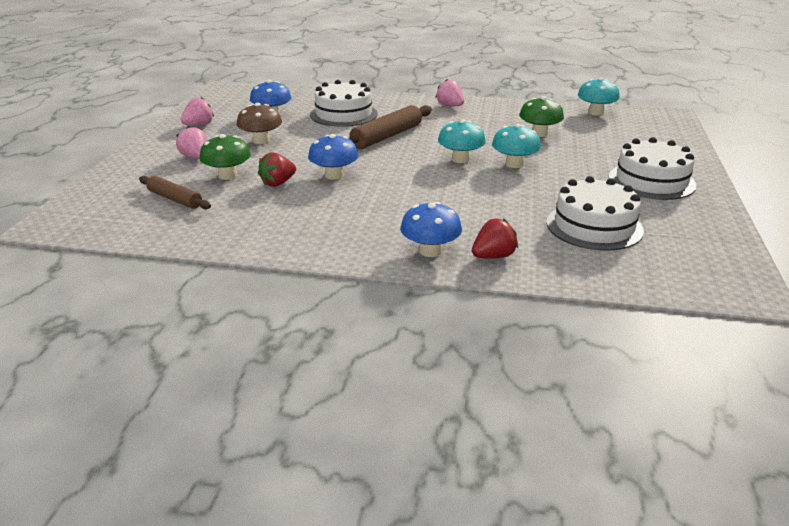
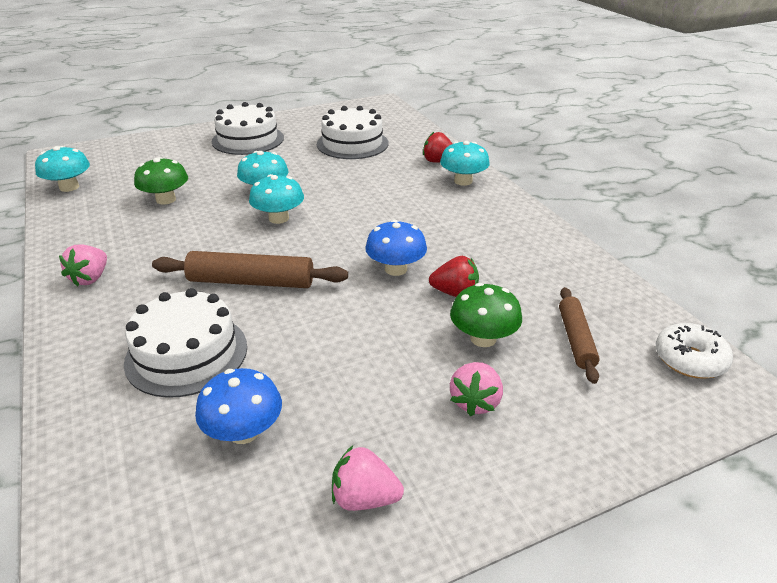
camera: 125 degrees left, 5 degrees up
(93, 223) = (690, 359): none -> white donut
(261, 141) = (359, 376): brown mushroom -> none
(430, 251) = (463, 181): blue mushroom -> turquoise mushroom

